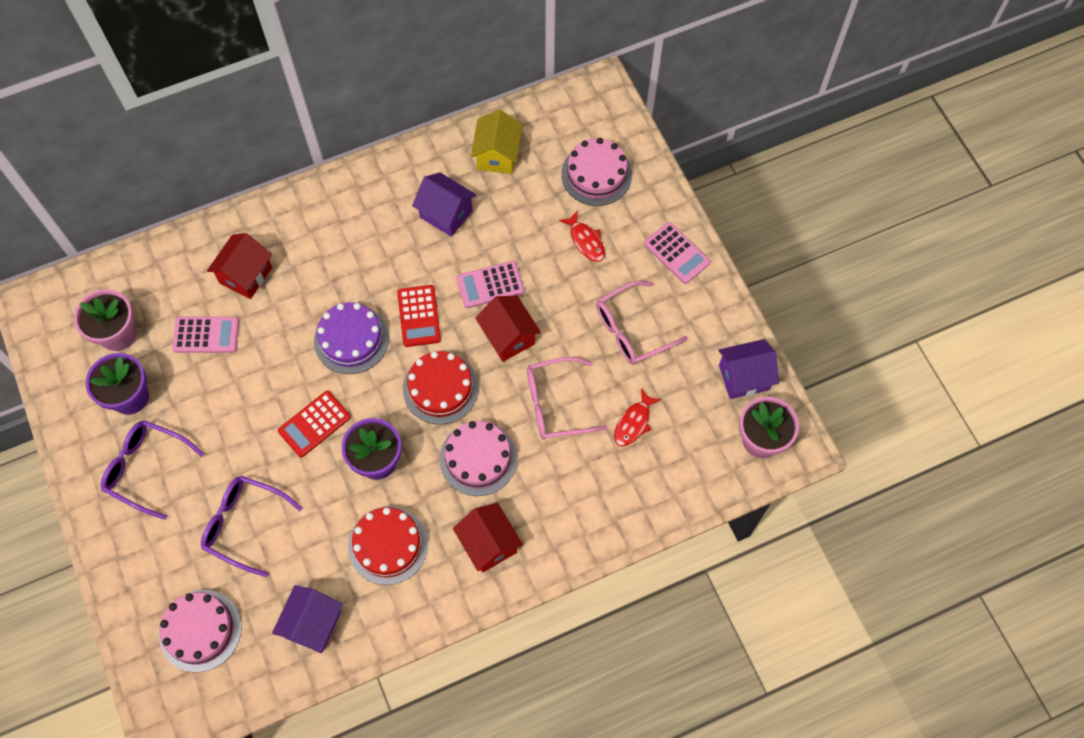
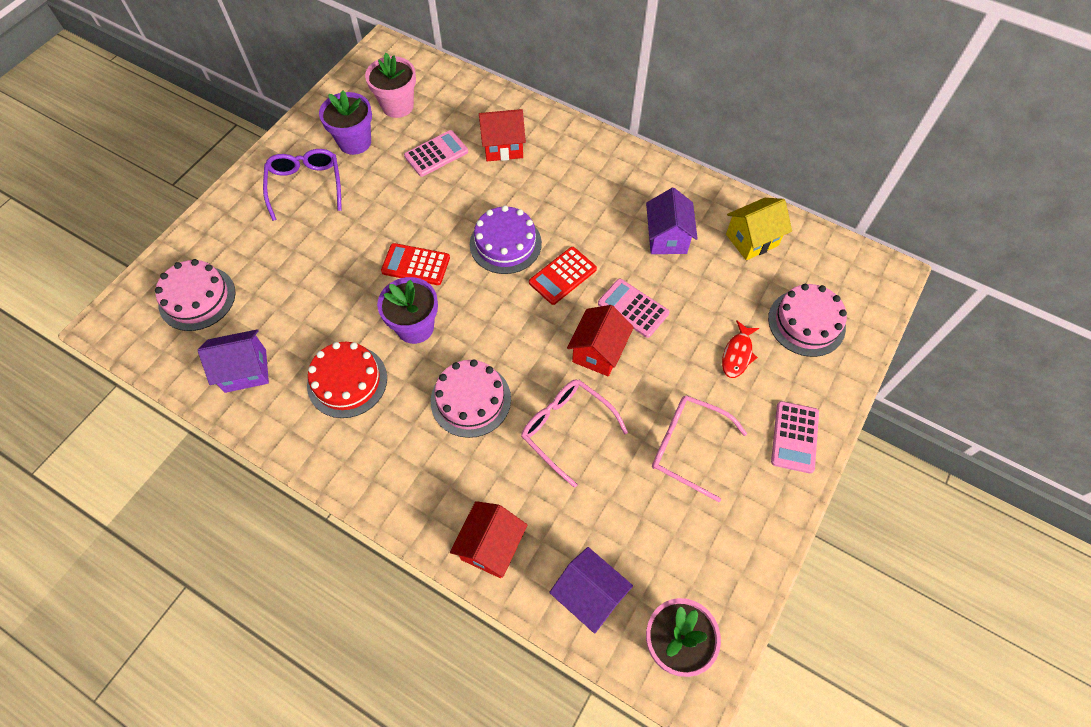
camera: 55 degrees right, 5 degrees down
(206, 335) = (436, 154): pink calculator -> pink calculator turned 90 degrees counterclockwise
(244, 525) = (301, 272): purple glasses -> none
(441, 388) = (512, 331): red cake -> none
(489, 544) = (398, 458): red house -> red house (491, 546)
(634, 422) = (599, 508): red fish -> none
(744, 377) = (725, 582): purple house -> purple house (589, 595)

